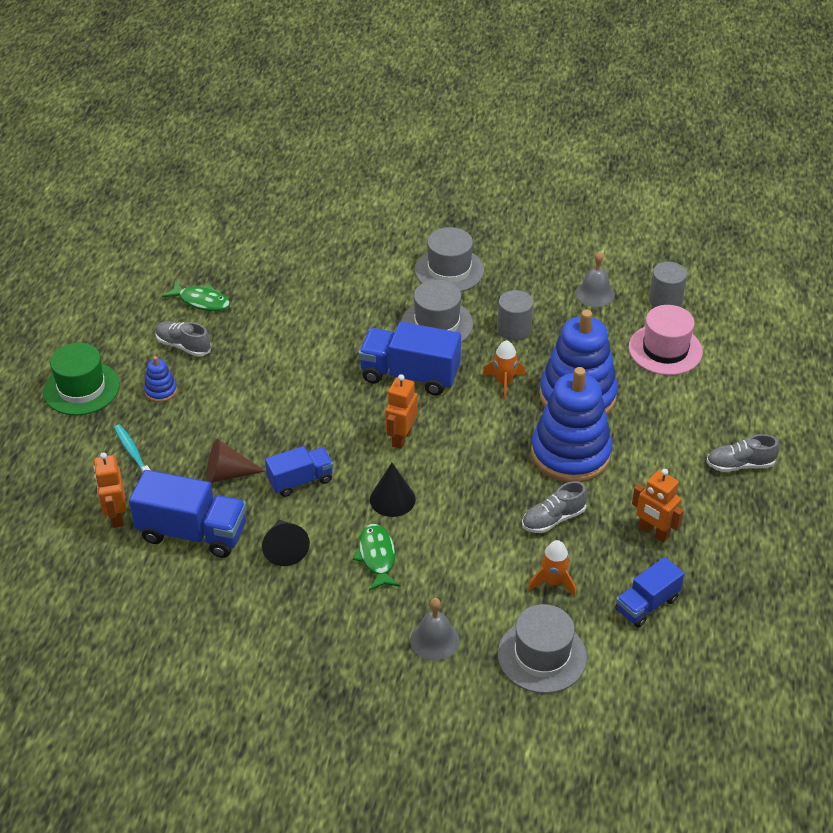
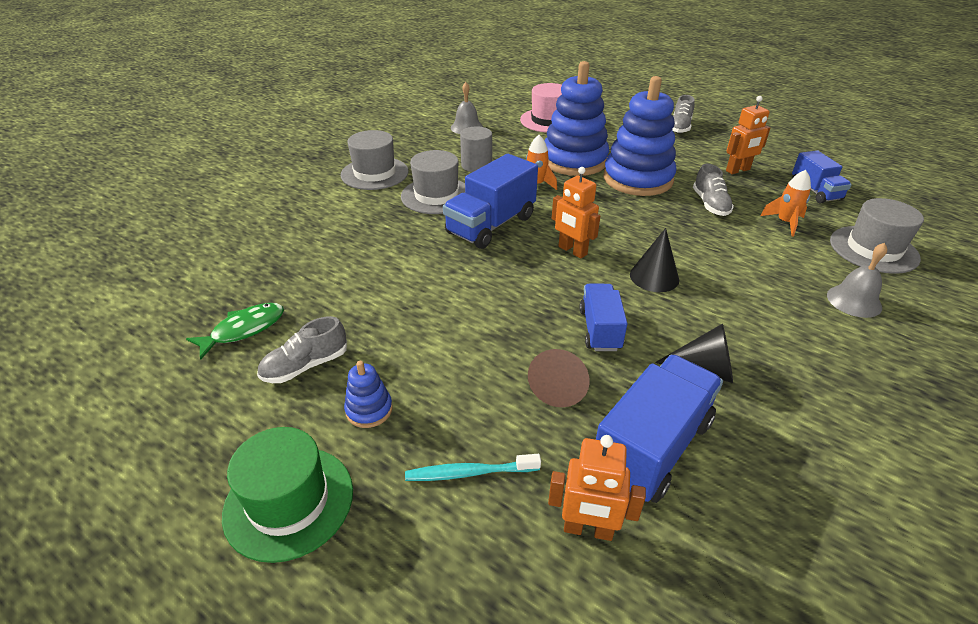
camera: 65 degrees left, 5 degrees down
(377, 557) = (733, 307): green fish -> none
(665, 300) = (498, 108): grey cylinder -> none

